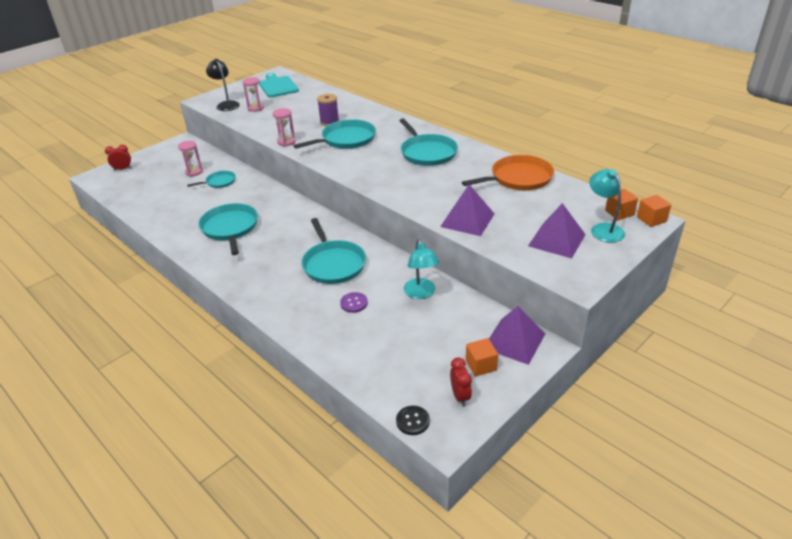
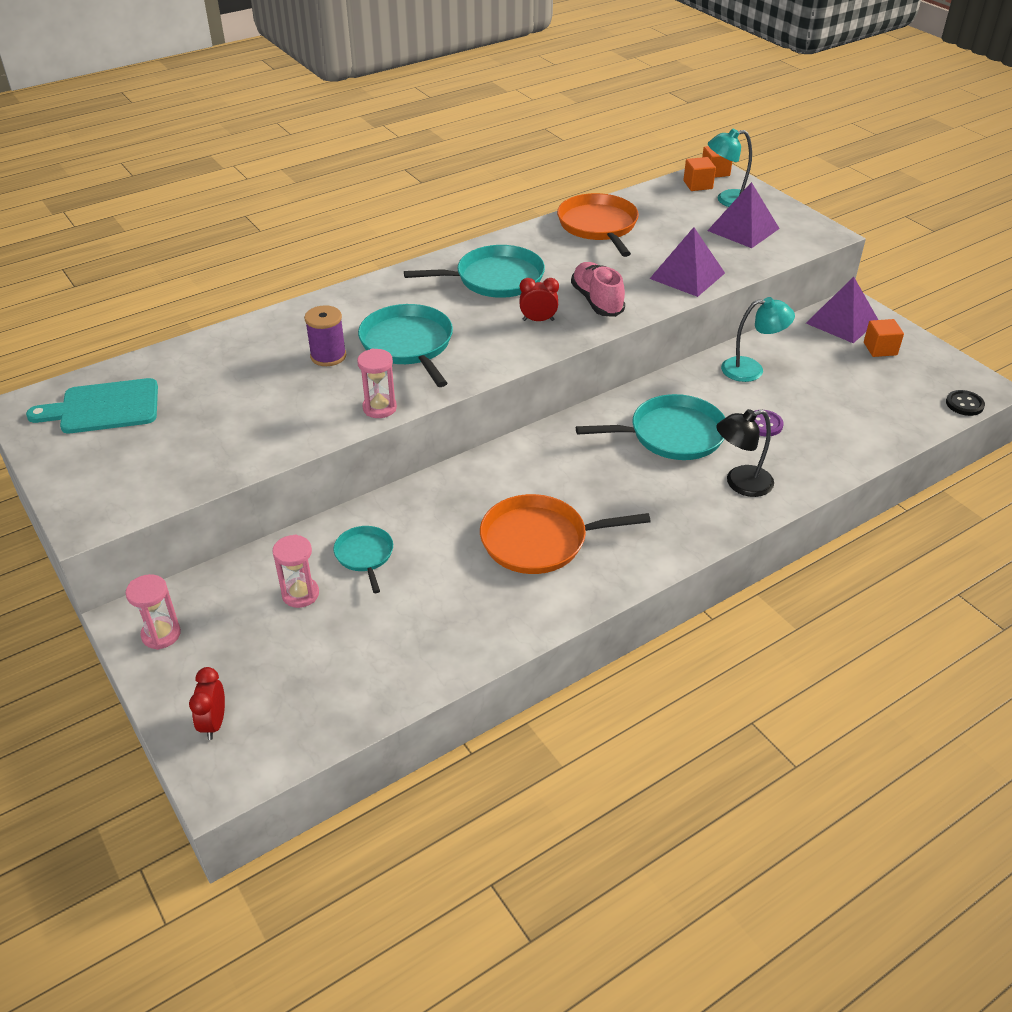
camera: 80 degrees left, 5 degrees up
(226, 104) = (143, 482): black lamp -> black lamp (740, 484)
(230, 228) = (539, 540): turquoise pan -> orange pan
(256, 108) = (197, 440): pink hourglass -> pink hourglass (161, 634)
(416, 189) = (597, 301): none -> pink shoe
(460, 396) = (926, 369): red clock -> red clock (538, 320)

